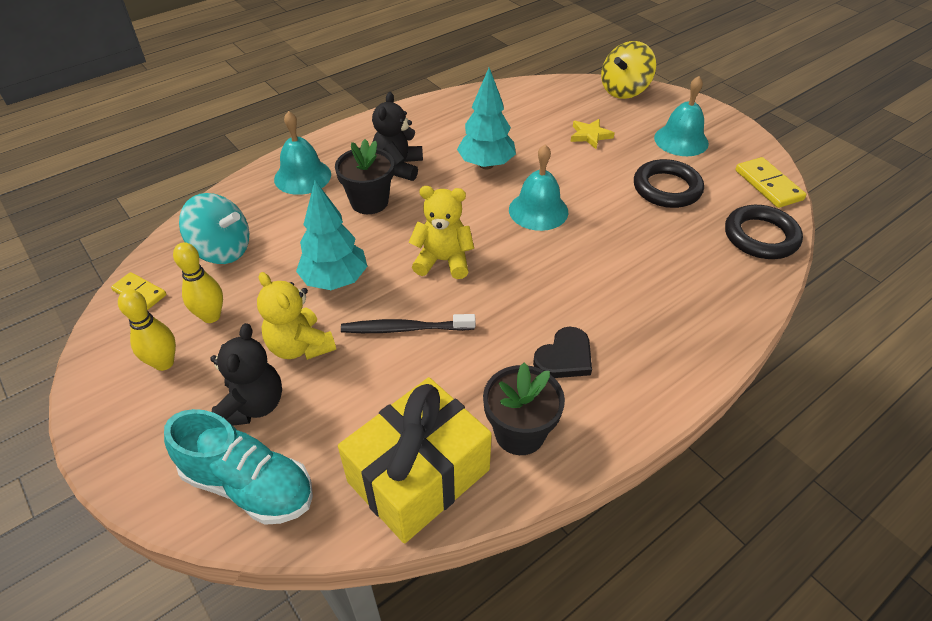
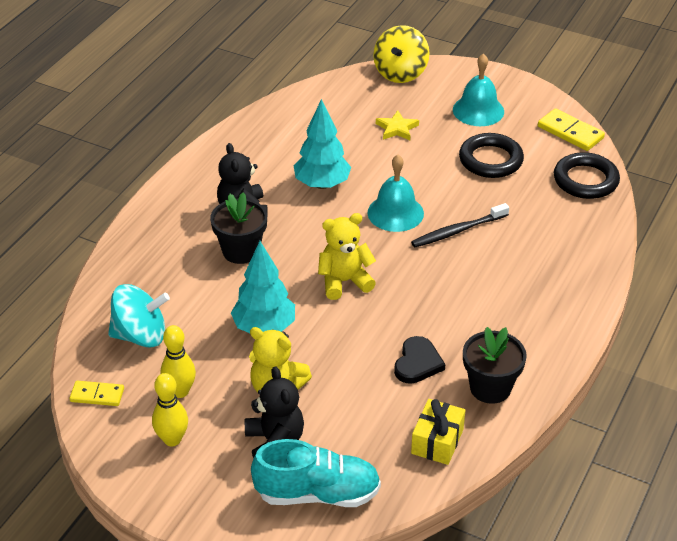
camera: 25 degrees left, 5 degrees down
(302, 176) = (158, 246): turquoise bell -> none
(404, 329) = (352, 345): black toothbrush -> black toothbrush (457, 231)
(418, 475) = (437, 441): yellow gift -> yellow gift, size x0.54
(564, 357) = (490, 324): black heart -> black heart (417, 363)

